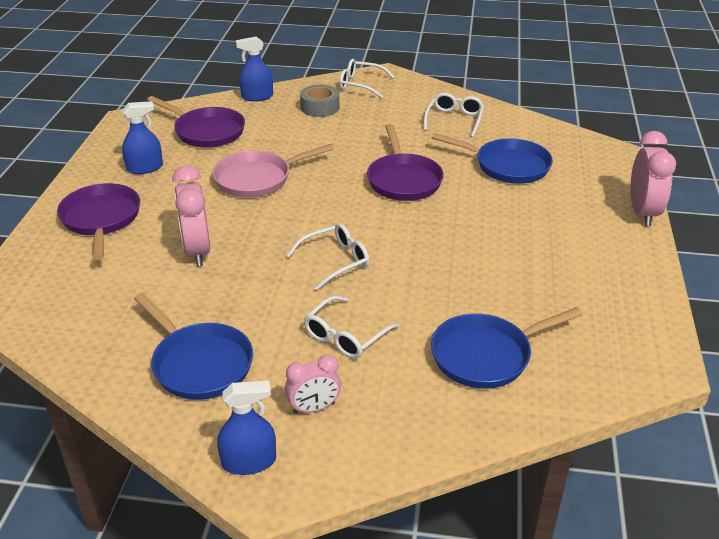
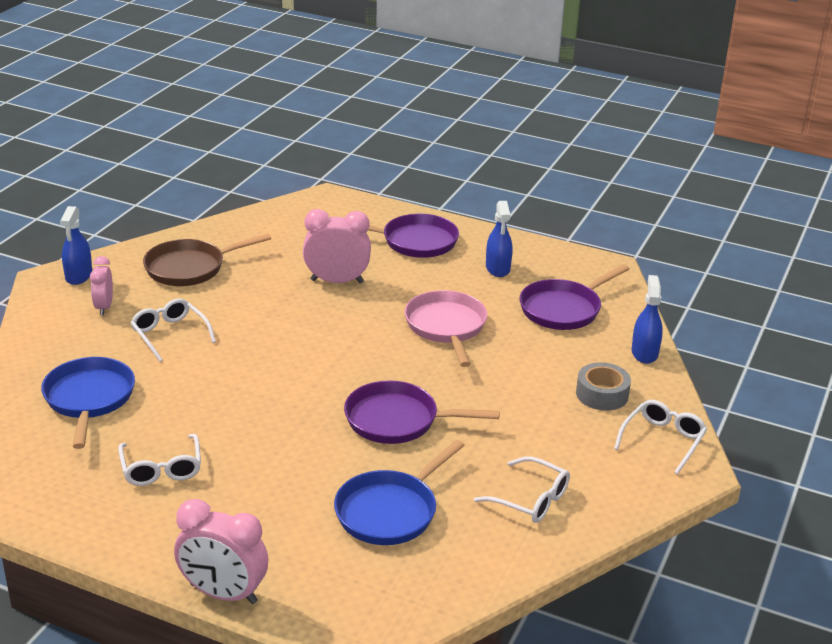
camera: 105 degrees right, 5 degrees down
(199, 363) = (190, 268): blue pan -> brown pan
(335, 261) = (275, 348): white glasses -> white glasses (161, 468)

